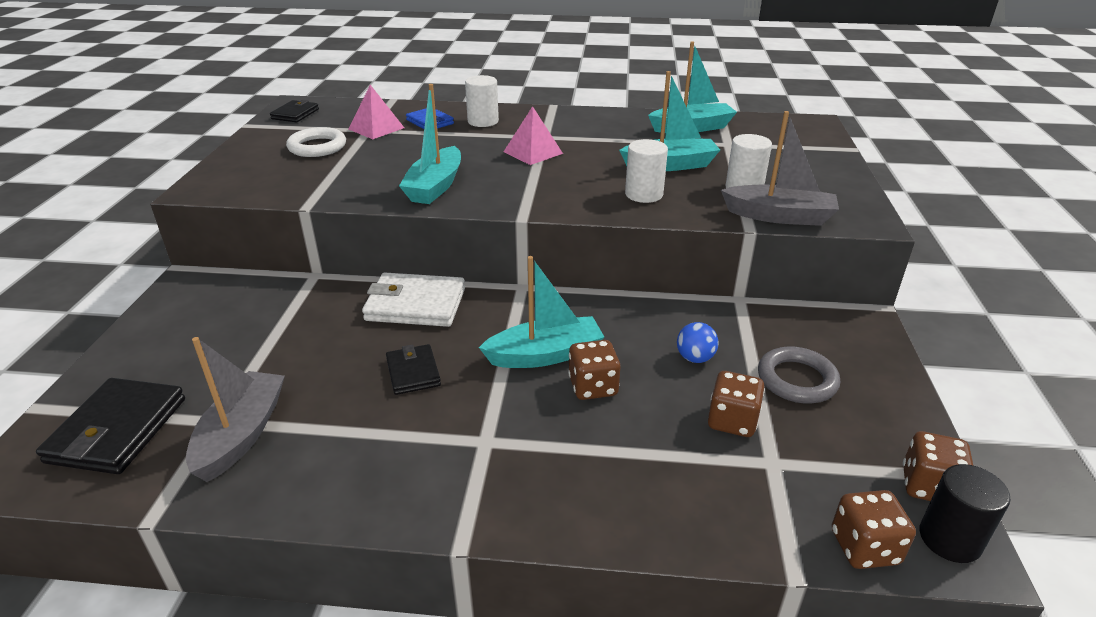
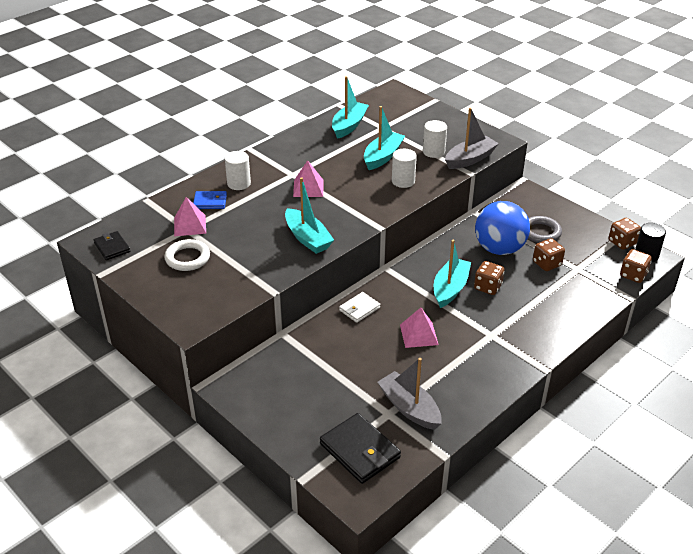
camera: 50 degrees left, 5 degrees up
(413, 372) = (419, 334): black wallet -> pink pyramid
(416, 304) = (359, 309): white wallet -> white wallet, size x0.59
(695, 358) = (499, 249): blue ball -> blue ball, size x2.44

